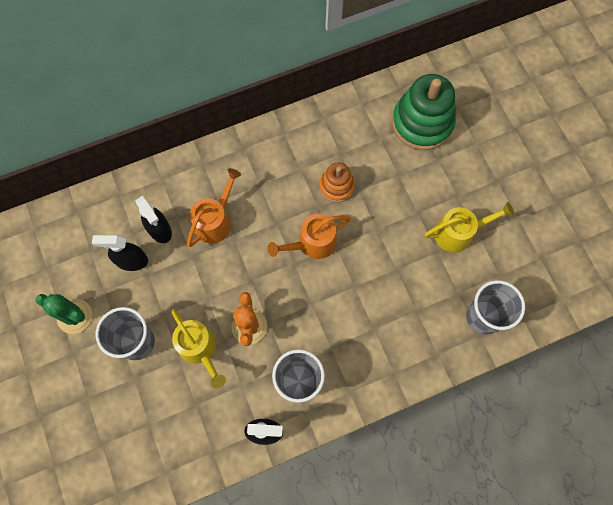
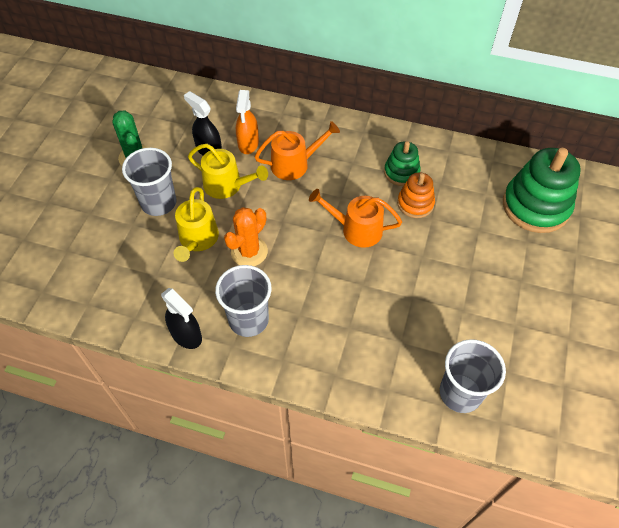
camera: 40 degrees right, 15 degrees down
(159, 230) = (248, 144): black spray bottle -> orange spray bottle
(304, 165) = (401, 172): none -> green stacking toy
(458, 233) = (496, 309): yellow watering can -> yellow watering can (227, 185)

